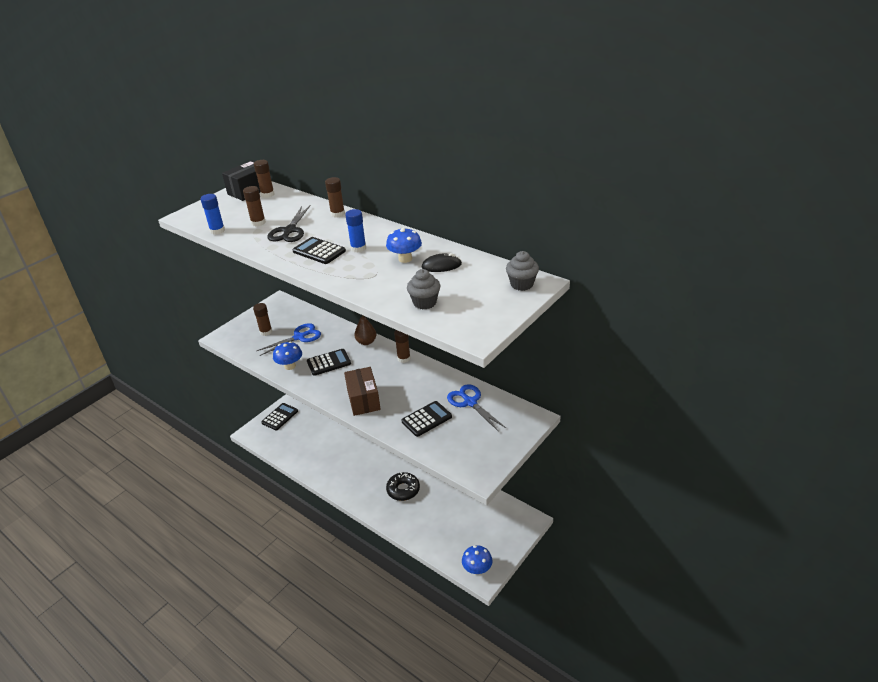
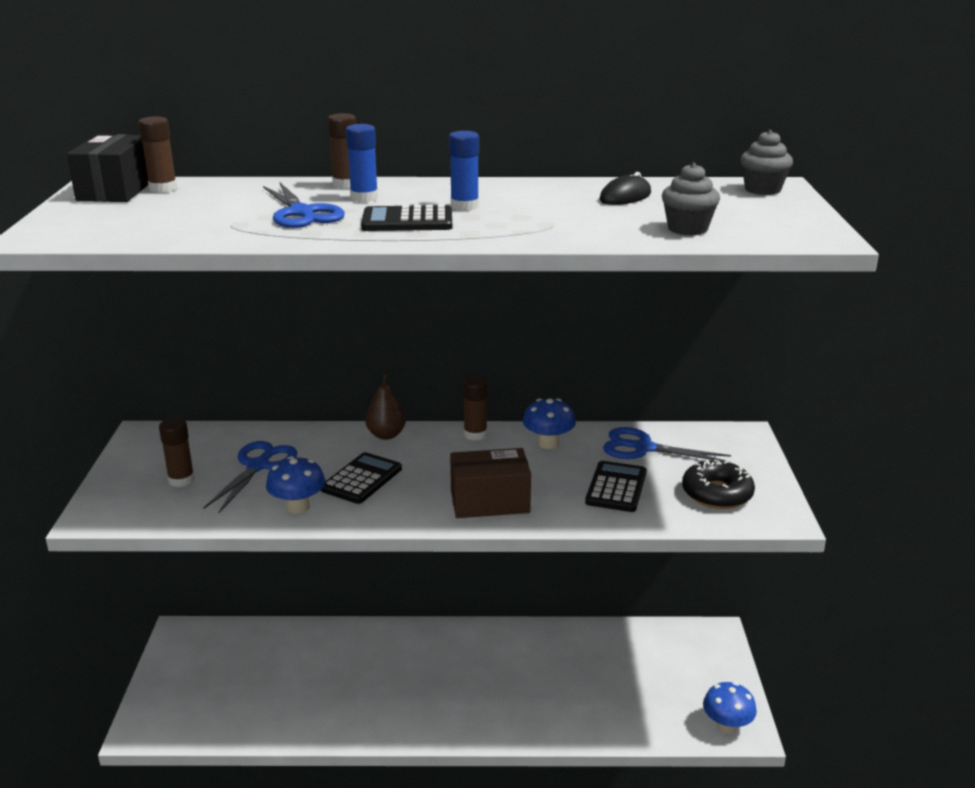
camera: 40 degrees left, 10 degrees down
(217, 231) = (154, 238): blue glue stick -> blue glue stick (364, 198)
(258, 223) = (219, 216): brown glue stick -> none
(280, 417) = (175, 681): black calculator -> none
(289, 231) = (302, 213): black scissors -> blue scissors
(363, 400) = (489, 502): brown box -> brown box turned 45 degrees counterclockwise
(403, 490) = (509, 682): black donut -> black donut (717, 494)
(405, 259) = (560, 201): blue mushroom -> blue mushroom (548, 443)

